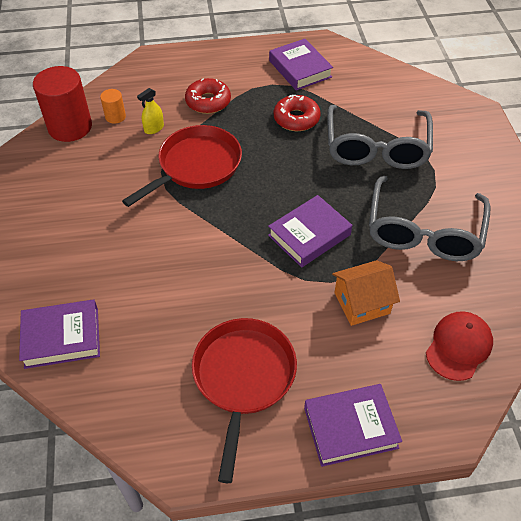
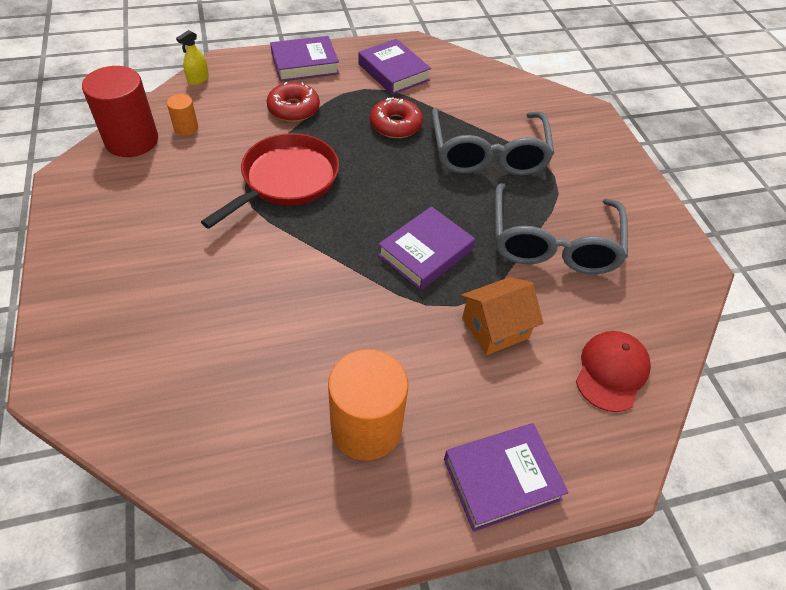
camera: 10 degrees left, 0 degrees up
(62, 337) = (134, 392): purple book -> purple book (305, 64)
(154, 128) = (233, 139): yellow spray bottle -> yellow spray bottle (198, 80)
(243, 378) = (366, 427): red pan -> orange cylinder

